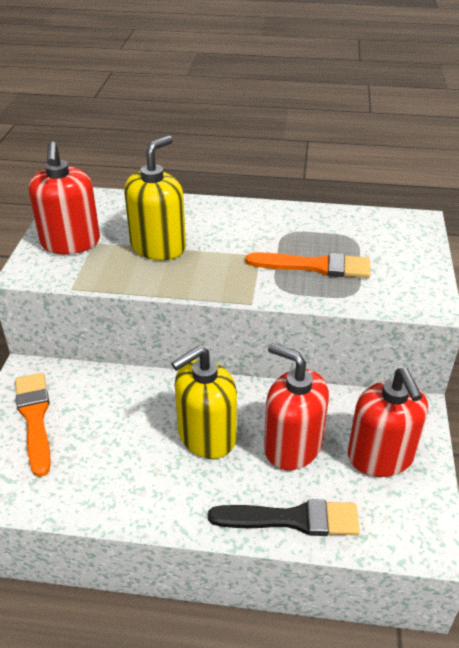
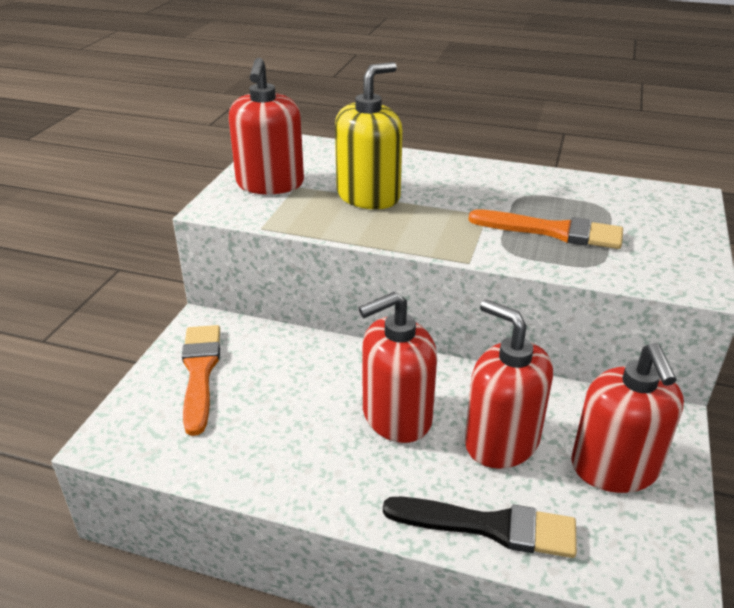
camera: 10 degrees right, 5 degrees down
(206, 436) = (396, 416): yellow soap dispenser -> red soap dispenser

